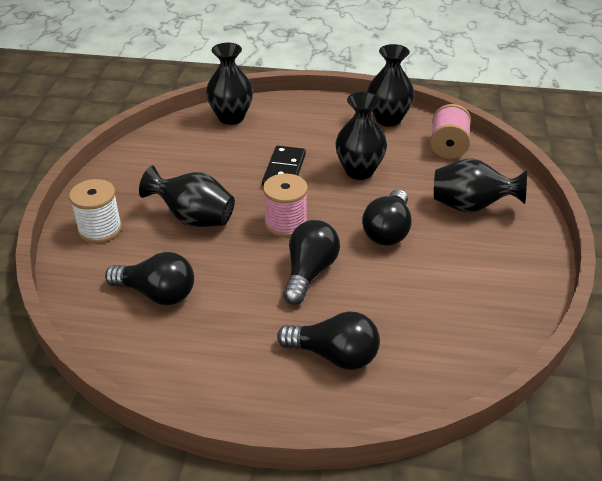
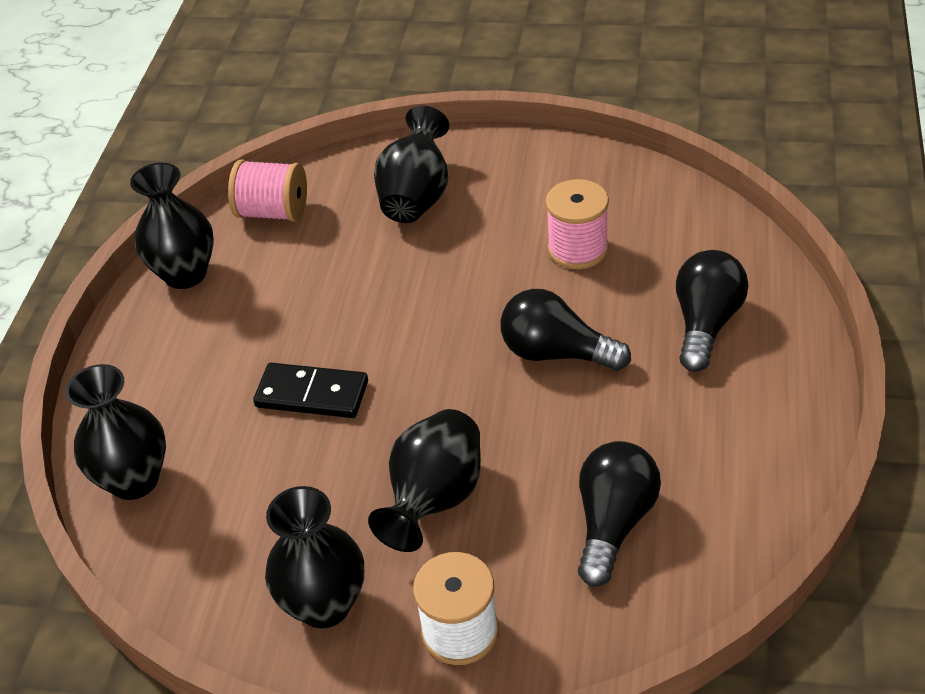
camera: 85 degrees left, 5 degrees up
(285, 223) = (448, 384): pink spool -> pink spool (578, 249)
(359, 171) = (323, 306): black vase -> black vase (324, 605)
(388, 231) = (466, 276): black light bulb -> none

